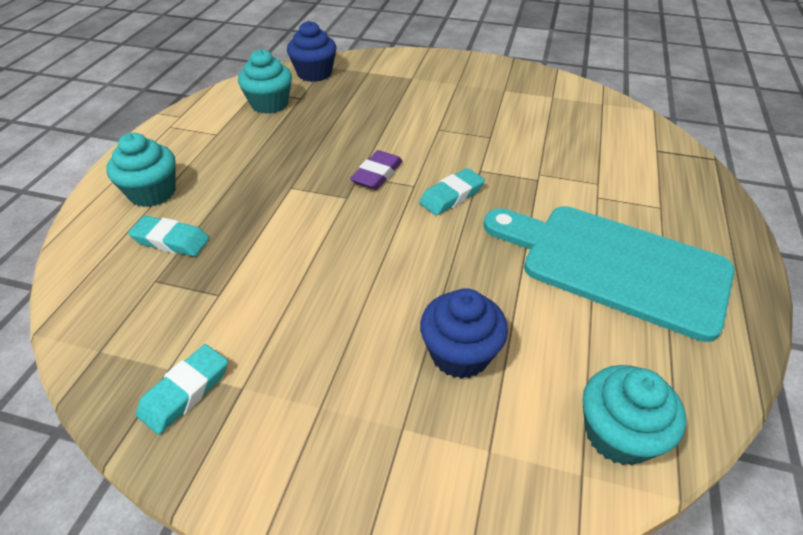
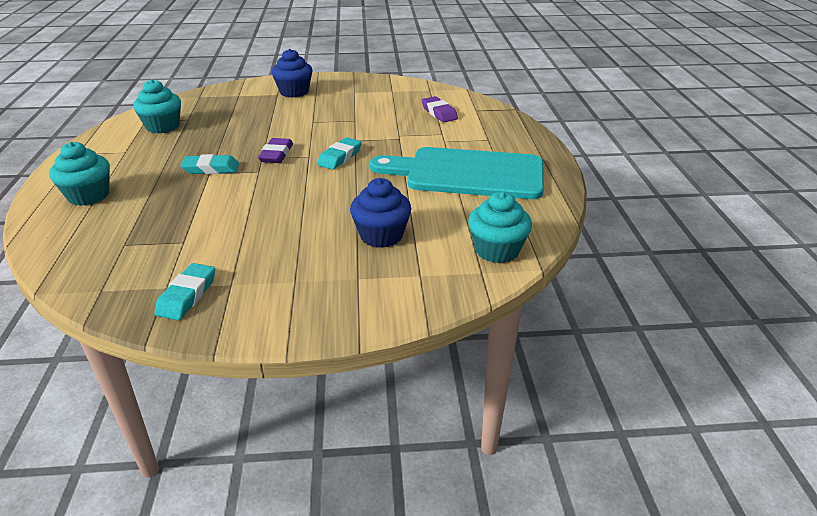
camera: 20 degrees left, 10 degrees down
(171, 240) = (124, 220): turquoise eraser -> turquoise eraser (211, 169)
(314, 73) = (192, 102): blue cupcake -> blue cupcake (294, 92)
(604, 145) = (439, 113): none -> purple eraser

